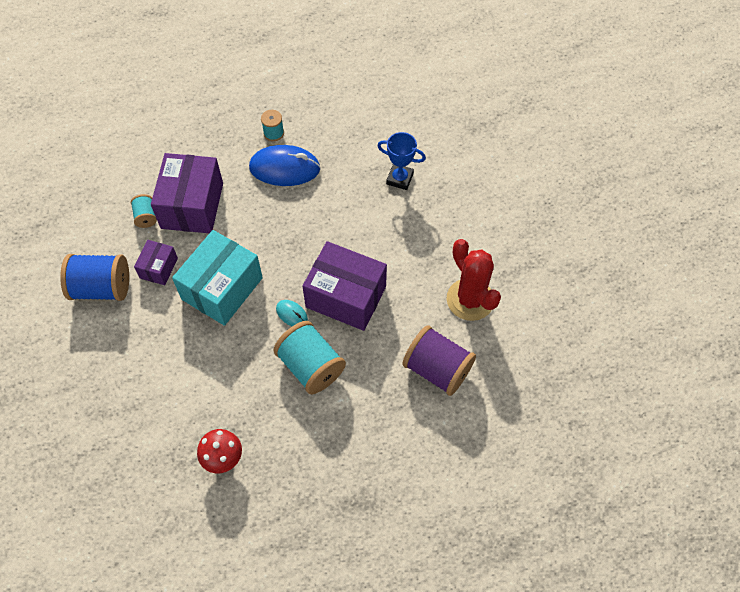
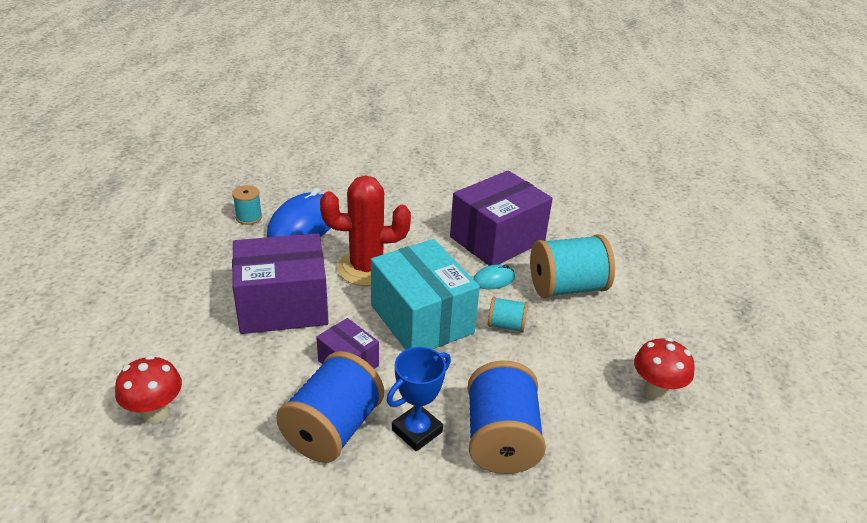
camera: 65 degrees left, 25 degrees down
(74, 199) = (155, 413): none -> red mushroom
(134, 379) = (501, 439): none -> blue spool
(146, 217) = (259, 350): turquoise spool -> turquoise spool (506, 325)
(192, 205) = (283, 306): purple box -> purple box turned 45 degrees counterclockwise
(399, 179) = (387, 167): blue trophy -> blue trophy (417, 431)
(437, 369) = (612, 216): purple spool -> none
(470, 299) = (549, 177): red cactus -> red cactus (366, 268)

